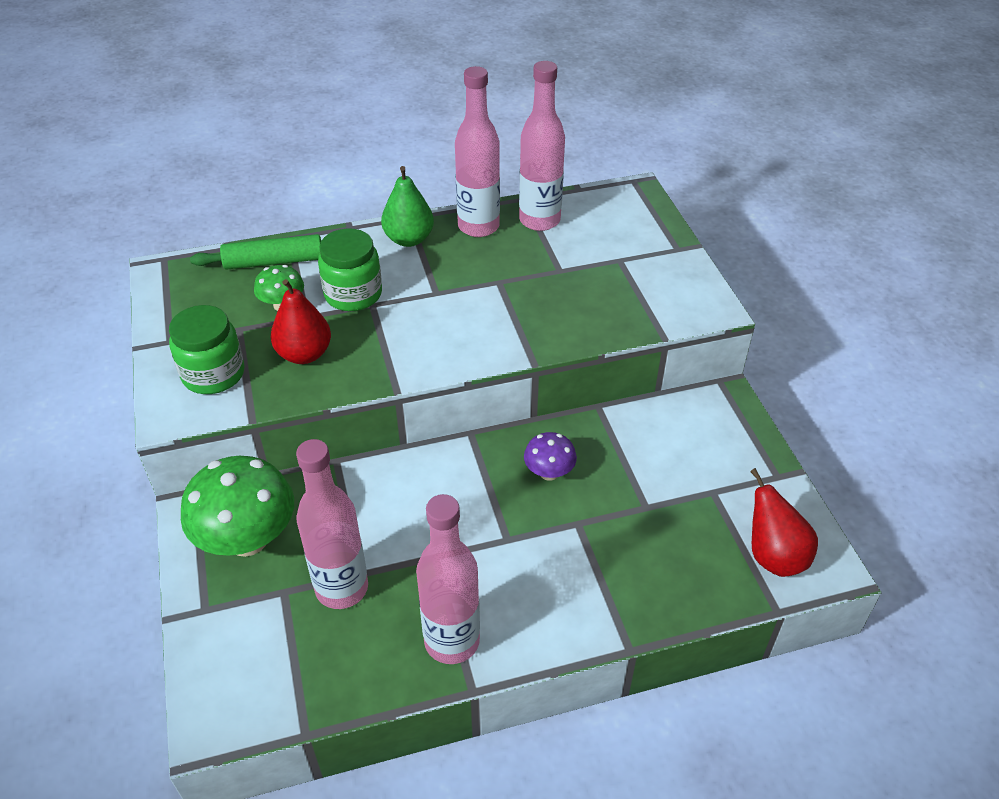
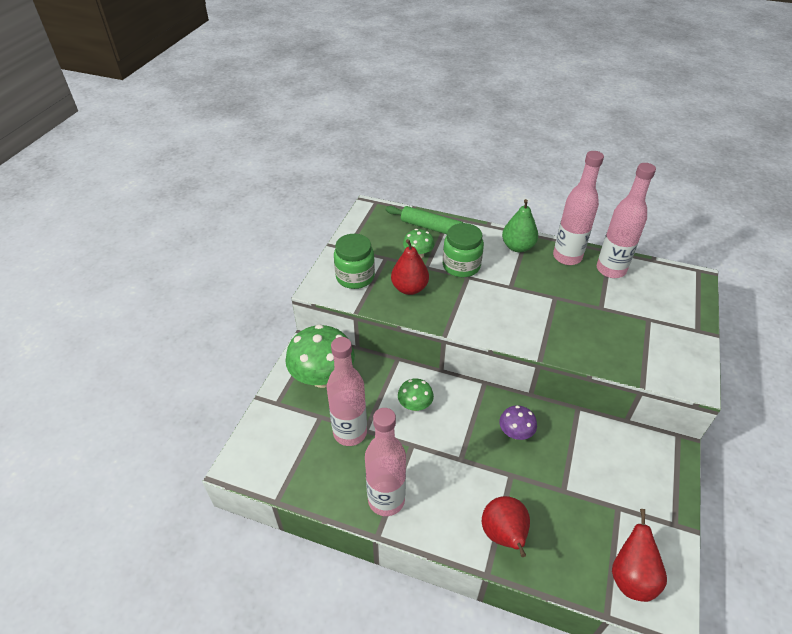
camera: 35 degrees right, 0 degrees up
(403, 506) = (415, 405): none -> green mushroom
(617, 595) = (503, 535): none -> red pear

